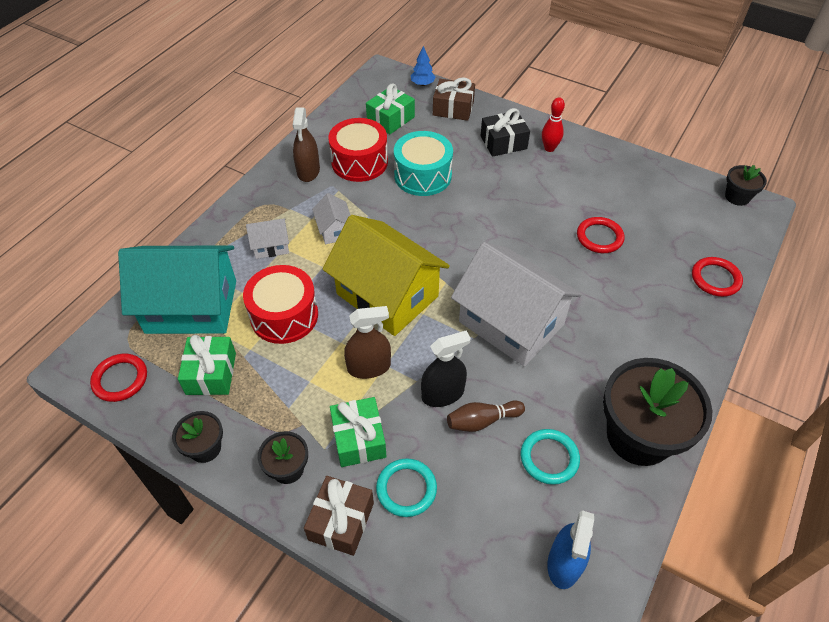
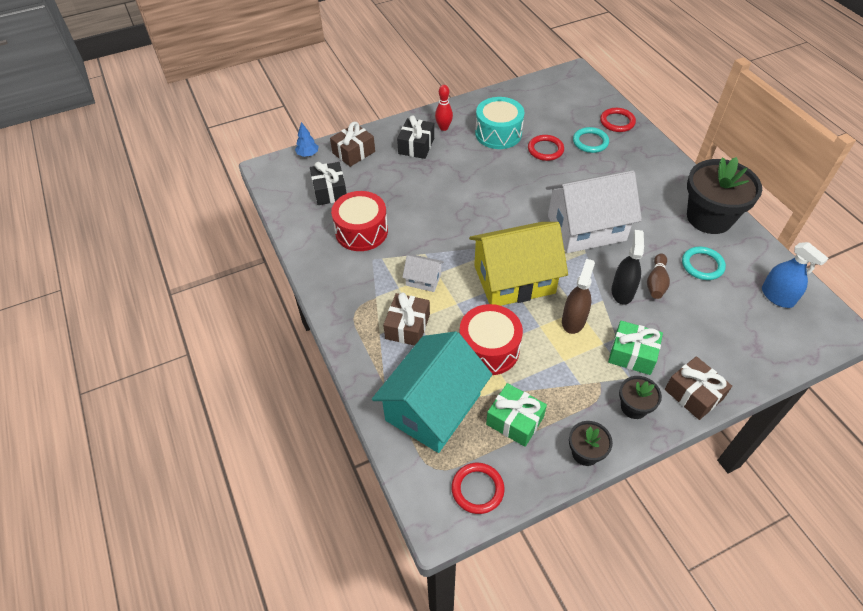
camera: 55 degrees left, 0 degrees up
(271, 246) = (407, 326): white house -> brown gift
(308, 171) = (342, 266): brown spray bottle -> none
(390, 119) = (330, 191): green gift -> black gift
(406, 489) = (687, 347): turquoise ring -> turquoise ring (590, 142)
(423, 176) = (410, 203): turquoise drum -> turquoise drum (498, 133)
(737, 197) = (560, 76): black flower pot -> none

